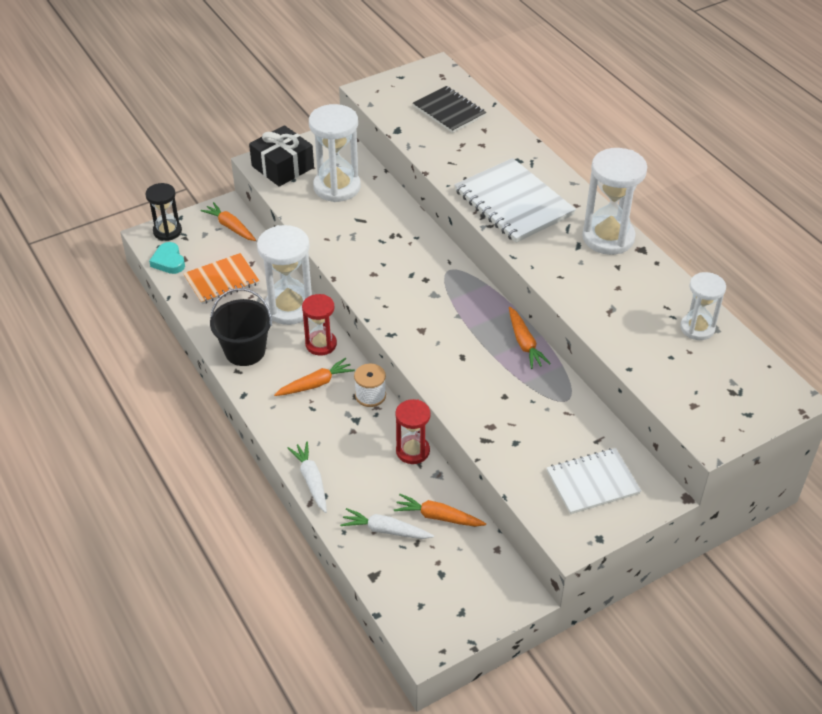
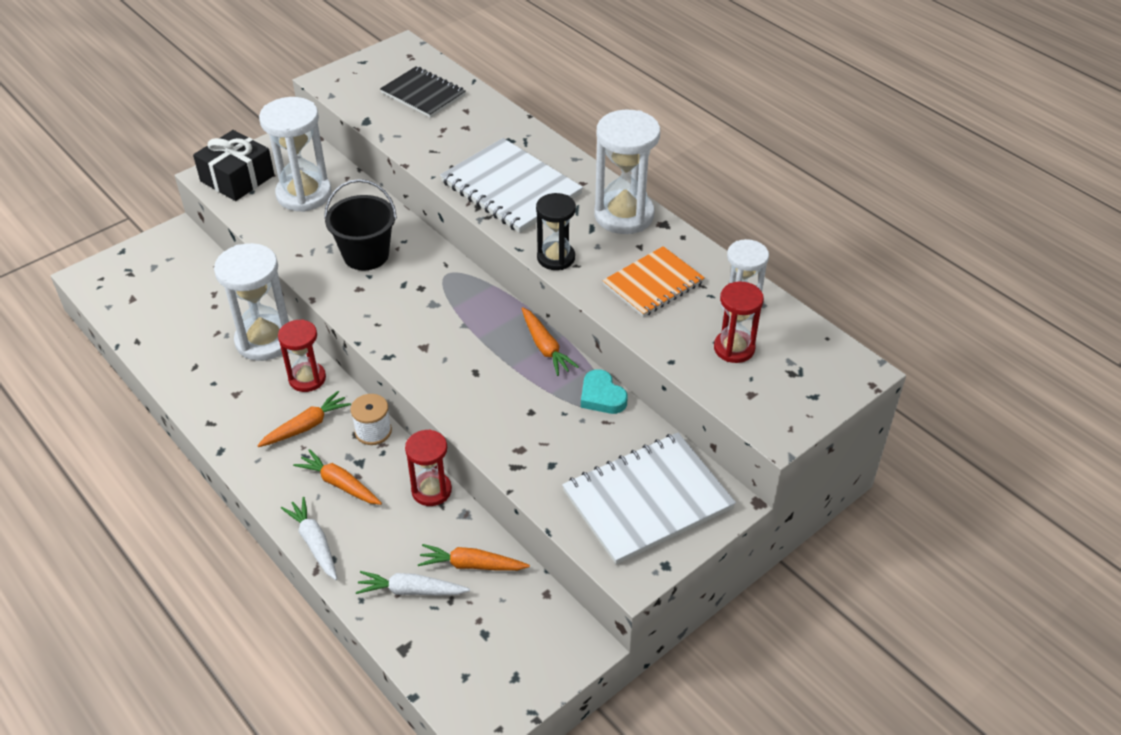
camera: 10 degrees left, 0 degrees up
(167, 231) = (108, 269): black hourglass -> black hourglass (556, 258)
(169, 261) = (113, 303): turquoise heart -> turquoise heart (602, 396)
(221, 280) = (179, 318): orange notebook -> orange notebook (653, 284)
(230, 227) = (184, 255): orange carrot -> orange carrot (340, 484)
(245, 351) = (217, 398): black bucket -> black bucket (366, 255)
(592, 482) = (647, 500): white notebook -> white notebook, size x1.53
(685, 364) = (734, 348): none -> red hourglass

